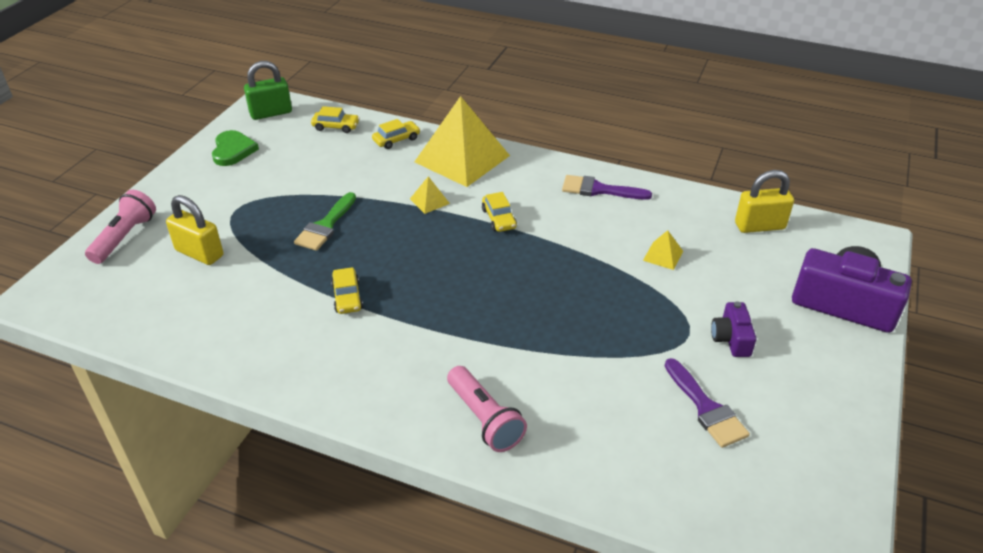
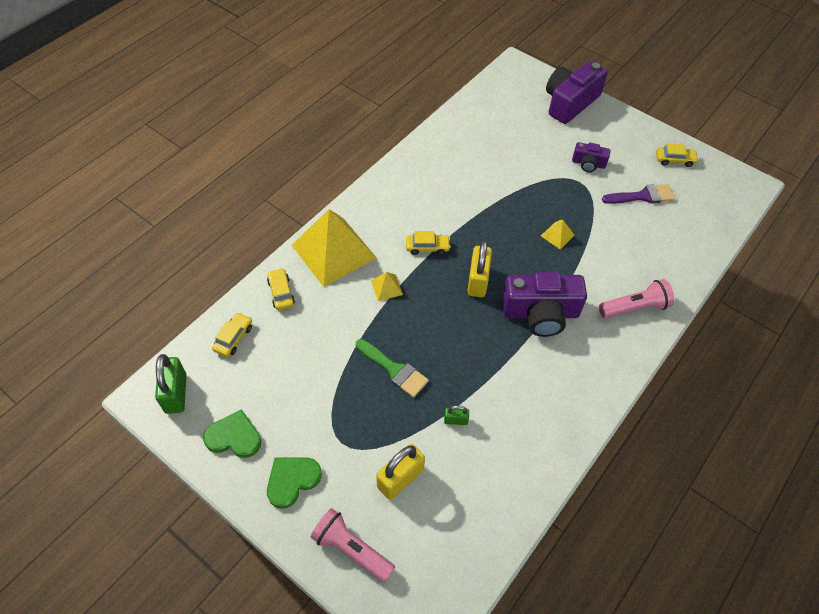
camera: 75 degrees left, 15 degrees up
(192, 190) = (292, 480): none -> green heart
(272, 279) = (455, 420): none -> green padlock
(347, 297) = (493, 368): yellow car -> yellow car (674, 160)
(439, 325) = (540, 313): none -> purple camera
(599, 190) = (413, 177): purple brush -> none
(663, 255) = (501, 168): yellow pyramid -> yellow pyramid (557, 235)
(759, 226) = (486, 109): yellow padlock -> yellow padlock (478, 281)

